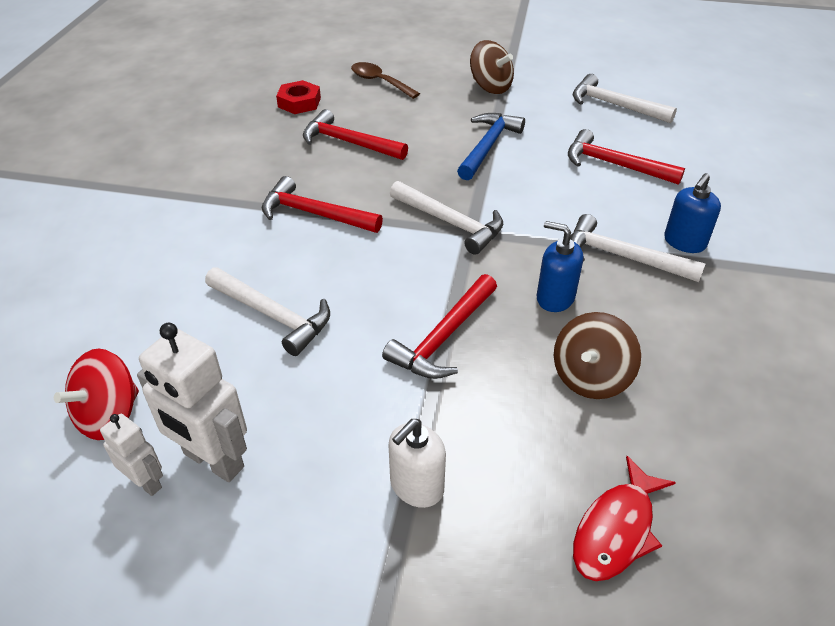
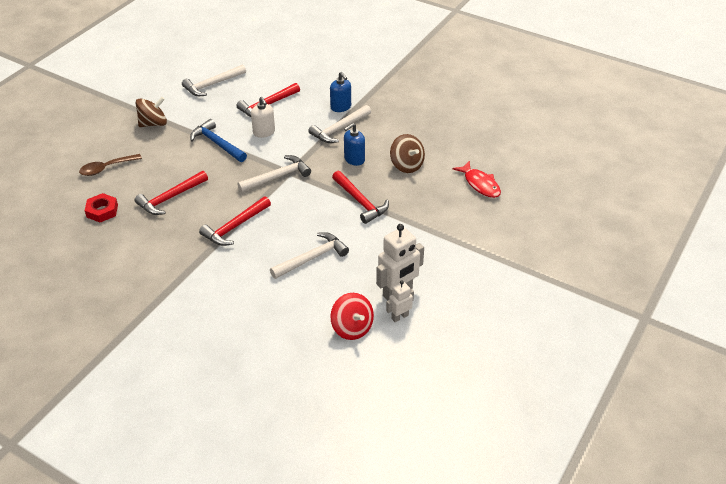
camera: 70 degrees left, 0 degrees up
(416, 486) = (439, 231): white soap dispenser -> white soap dispenser (264, 132)

